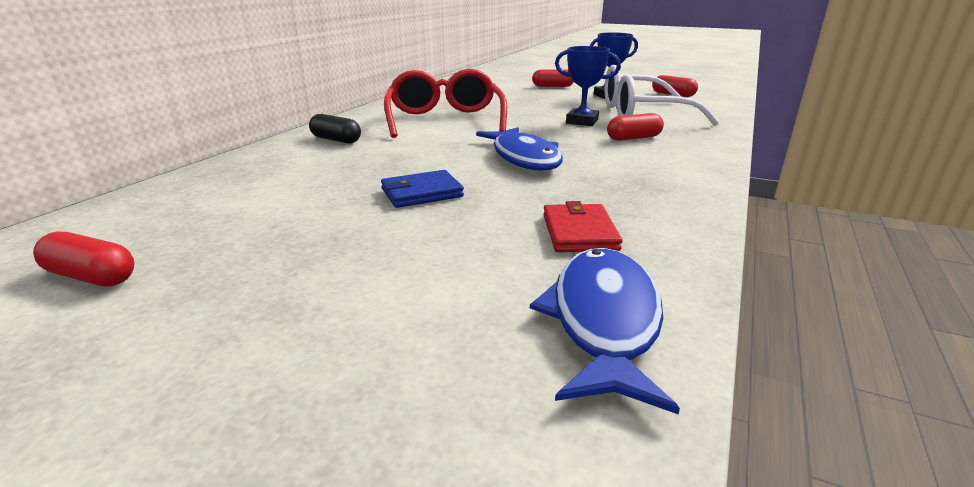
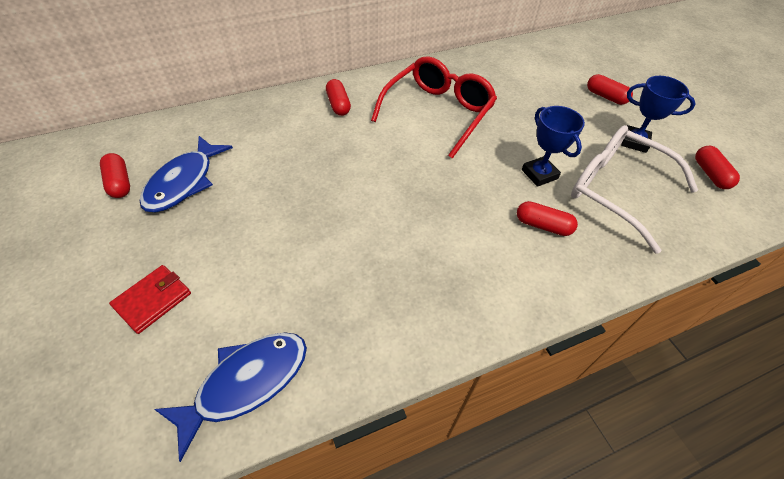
camera: 40 degrees right, 25 degrees up
(336, 140) = (338, 105): black capsule -> red capsule
(422, 193) = (310, 203): blue wallet -> none
(524, 158) = (420, 201): blue fish -> blue fish (184, 182)
(579, 232) = (336, 307): red wallet -> red wallet (153, 300)

